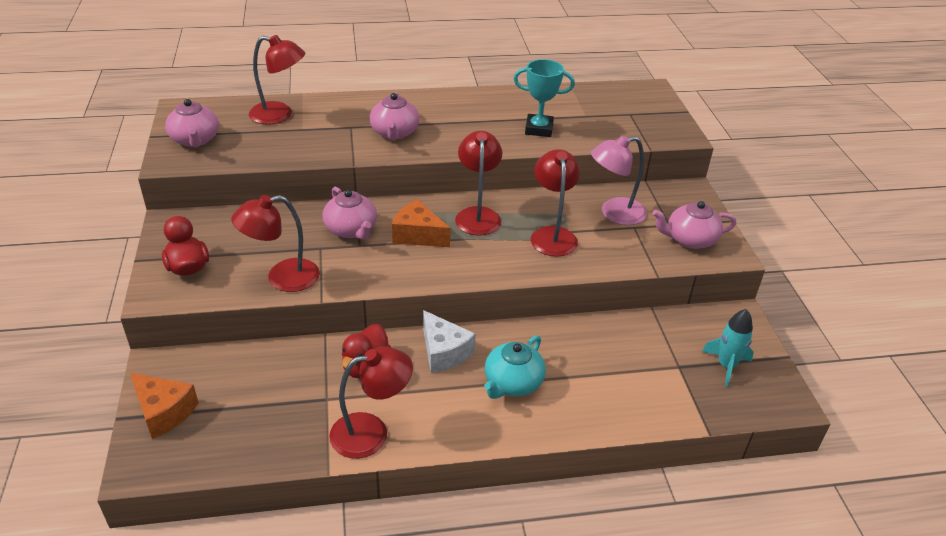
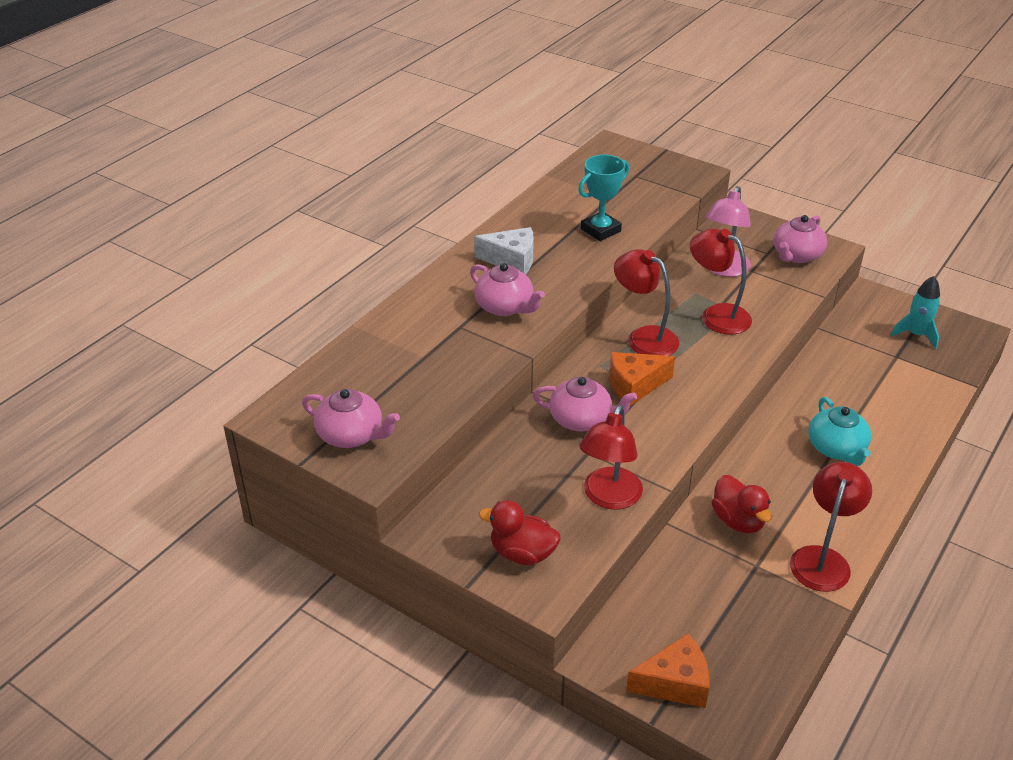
camera: 45 degrees left, 0 degrees up
(279, 115) = (377, 359): red lamp -> none
(444, 352) = (764, 465): white cheese -> white cheese (511, 260)

